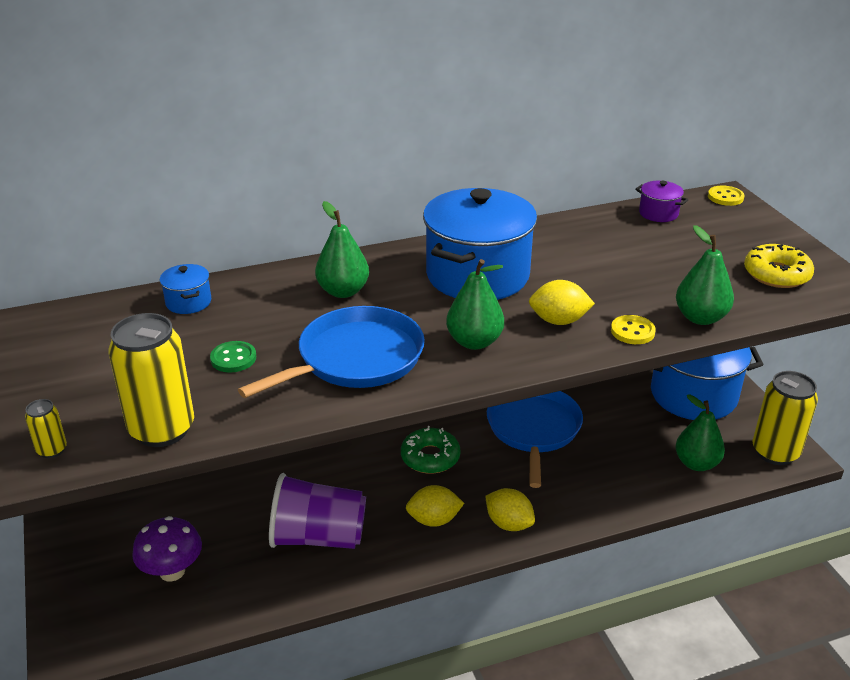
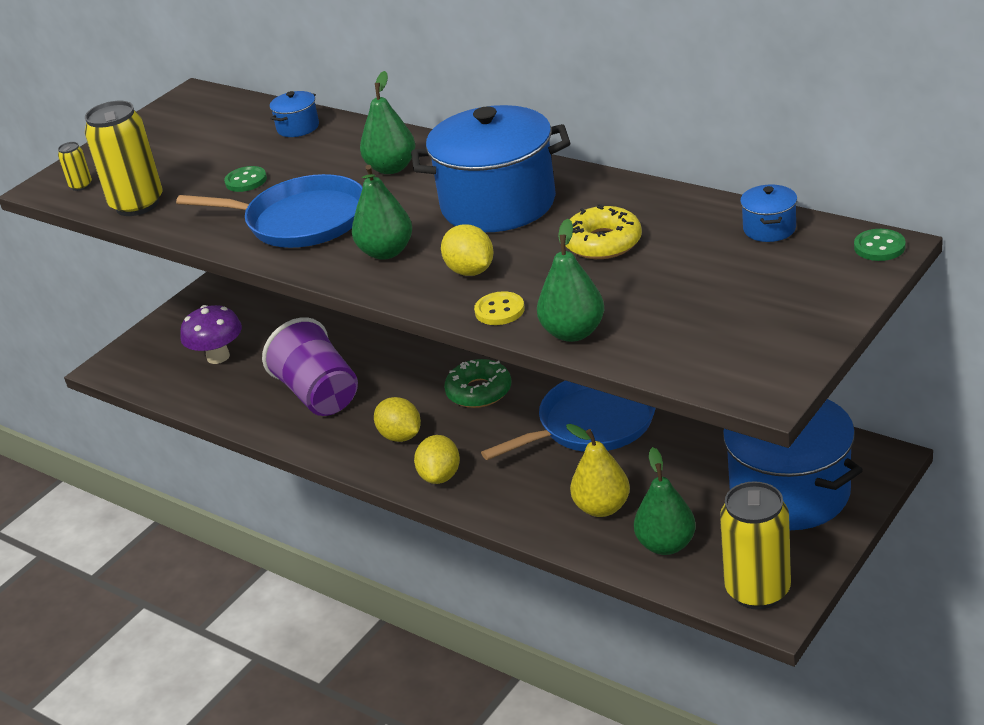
camera: 60 degrees right, 0 degrees up
(630, 469) = (602, 507): none -> yellow pear
(658, 213) = (769, 229): purple pot -> blue pot
(725, 197) = (879, 247): yellow button -> green button
(776, 274) = (731, 340): yellow donut -> yellow donut (603, 243)

